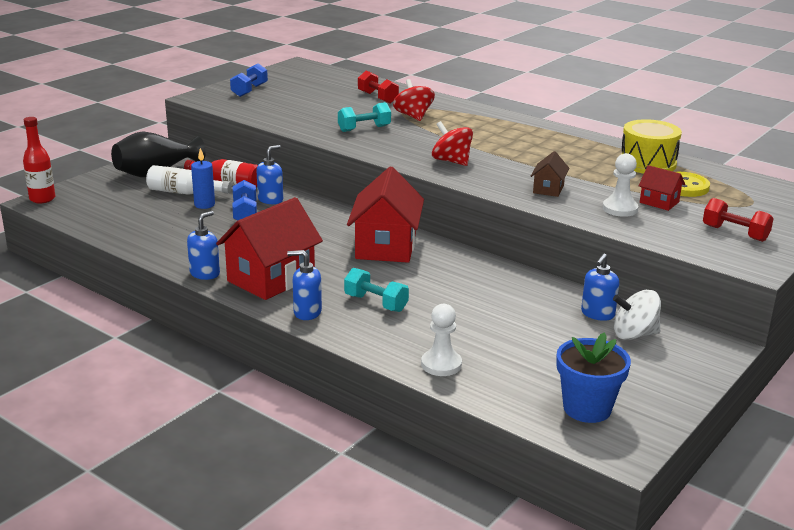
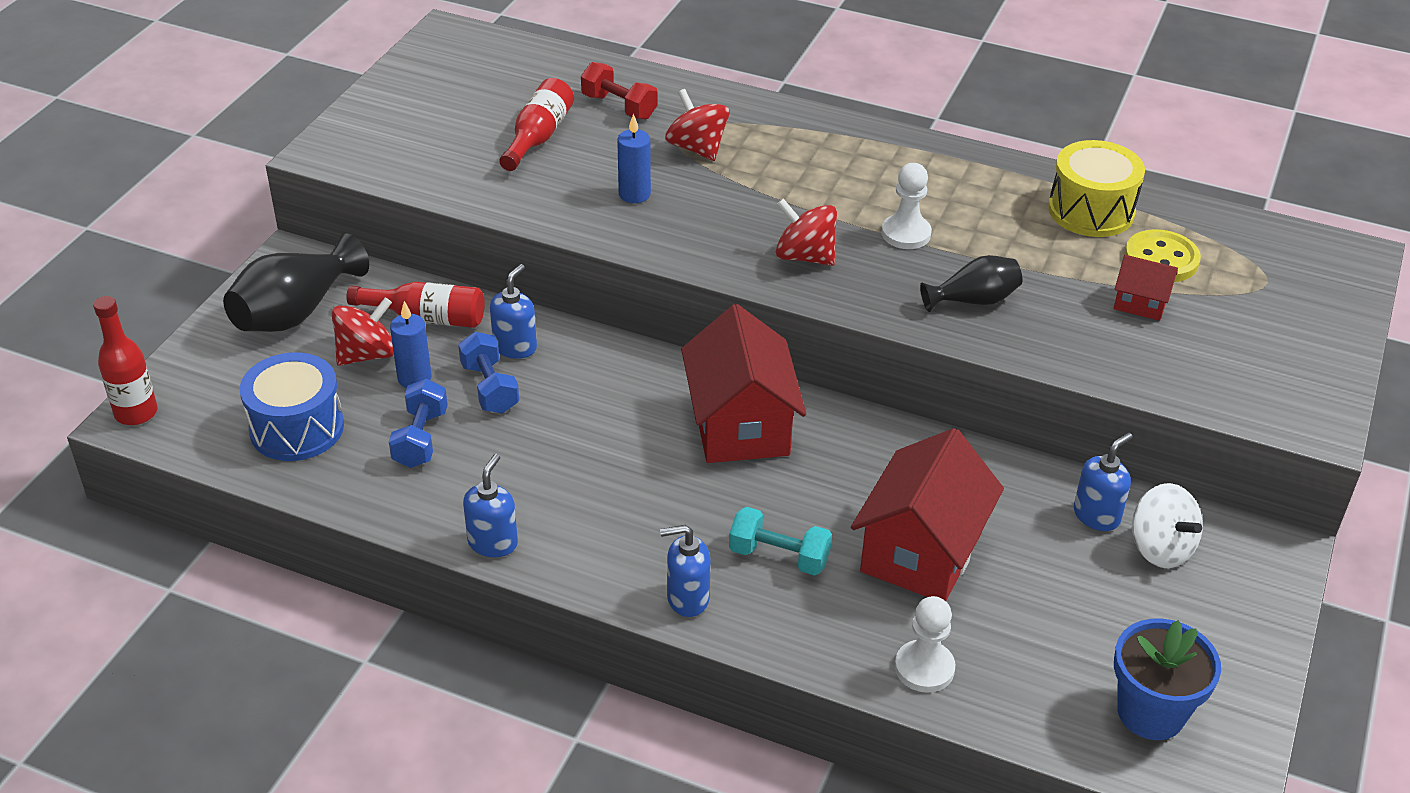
camera: 15 degrees left, 15 degrees up
(125, 215) = (297, 428): none -> blue drum
(184, 193) = (367, 354): white bottle -> red spinning top
(249, 90) = (400, 120): blue dumbbell -> blue dumbbell (421, 439)
(271, 279) = (600, 534): red house -> red house (921, 552)
(323, 103) = (538, 137): none -> red bottle
(364, 129) = (634, 194): turquoise dumbbell -> blue candle
(548, 189) = (974, 300): brown house -> black vase
(597, 314) = (1096, 515): blue soap dispenser -> blue soap dispenser turned 150 degrees counterclockwise
(620, 209) = (1092, 329): white pawn -> white pawn (906, 234)
(634, 334) = (1160, 548): white spinning top -> white spinning top turned 105 degrees counterclockwise
(735, 233) = (1266, 357): red dumbbell -> none

